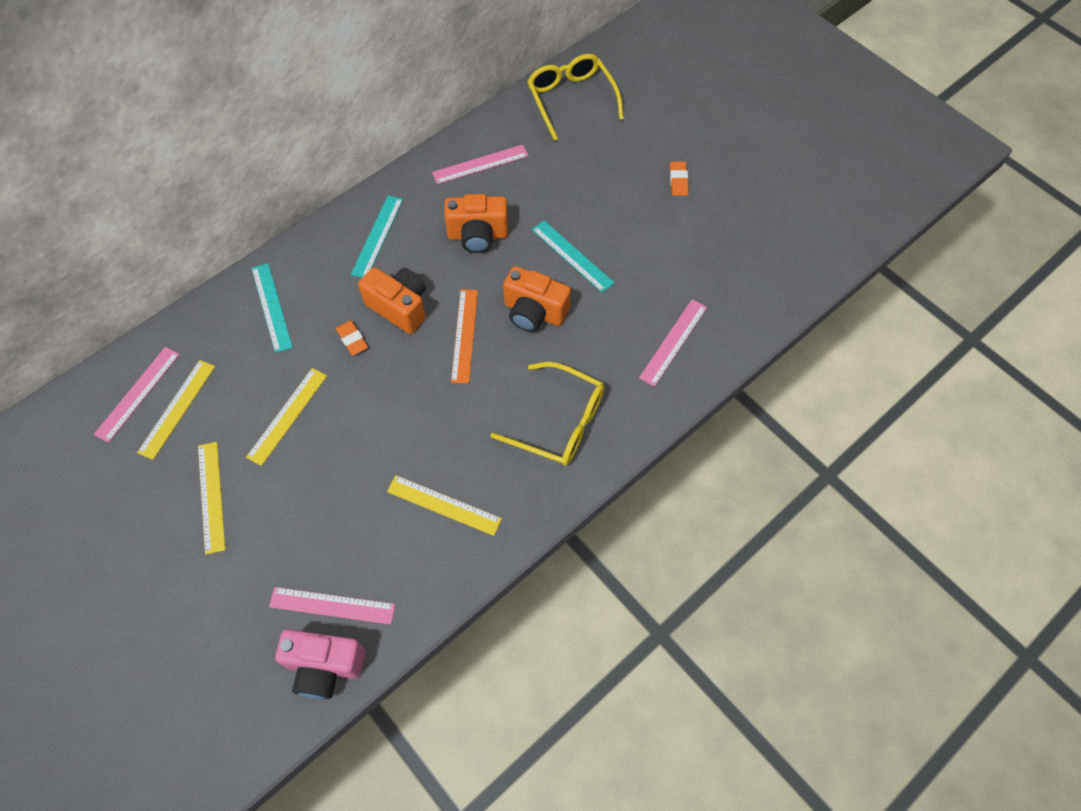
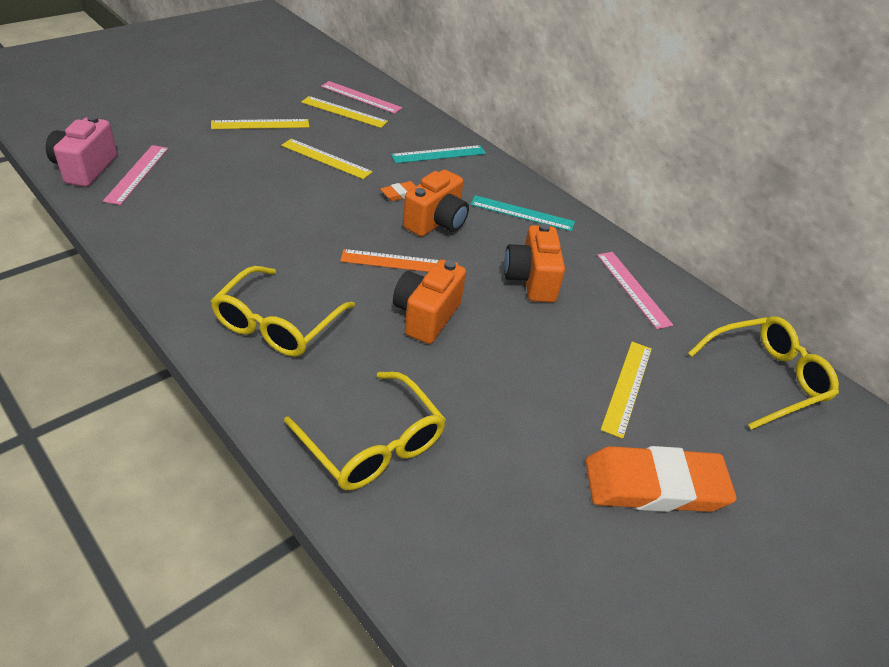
camera: 85 degrees right, 20 degrees down
(444, 505) = (207, 237): yellow ruler -> yellow ruler (627, 387)
(572, 256) = (508, 355): turquoise ruler -> none
(673, 342) = (372, 444): pink ruler -> yellow glasses
(678, 180) = (655, 485): orange eraser -> orange eraser, size x2.34

